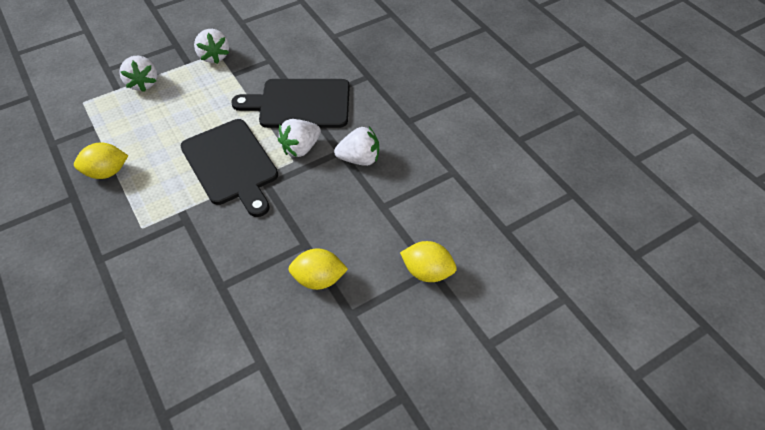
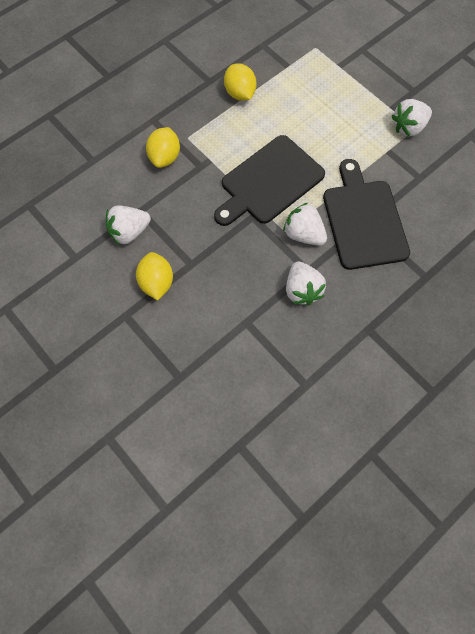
camera: 80 degrees right, 15 degrees up
(143, 83) = (352, 83): white strawberry -> white strawberry (129, 232)
(427, 272) = (177, 374): yellow lemon -> yellow lemon (165, 157)

